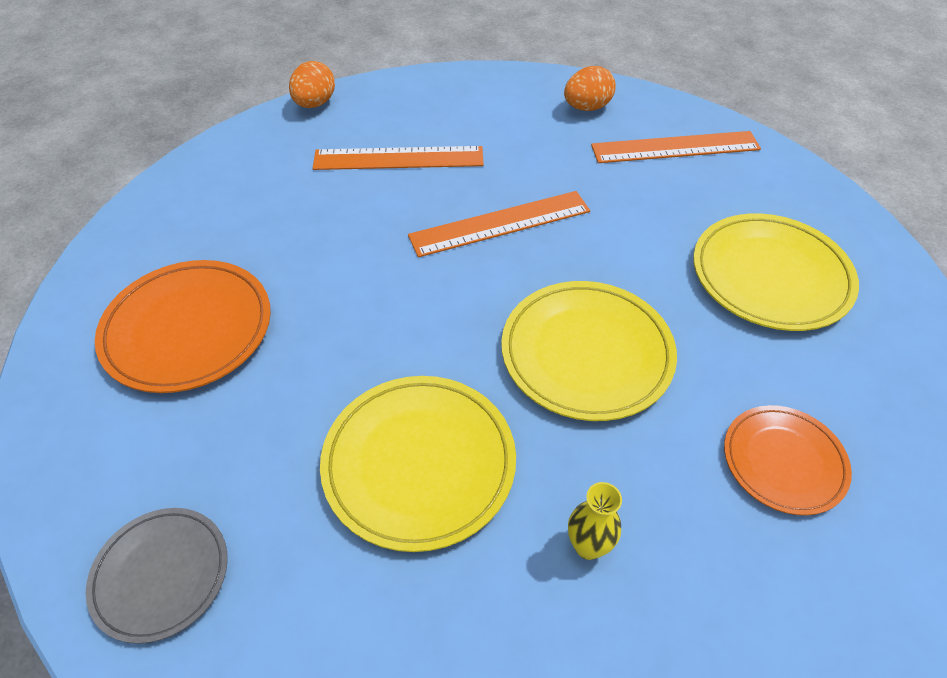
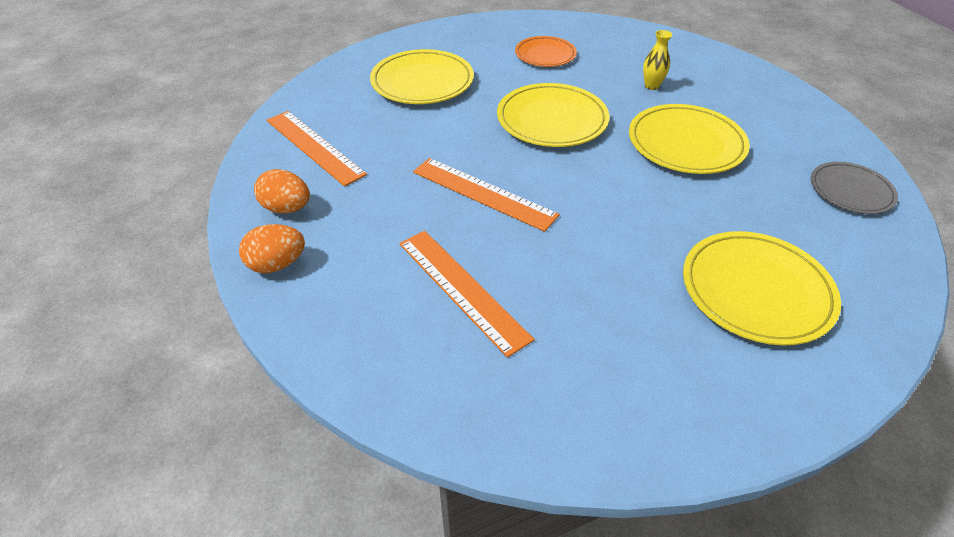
camera: 125 degrees left, 5 degrees down
(188, 329) = (756, 290): orange plate -> yellow plate
(315, 104) = (431, 419): orange egg -> orange egg (277, 264)

